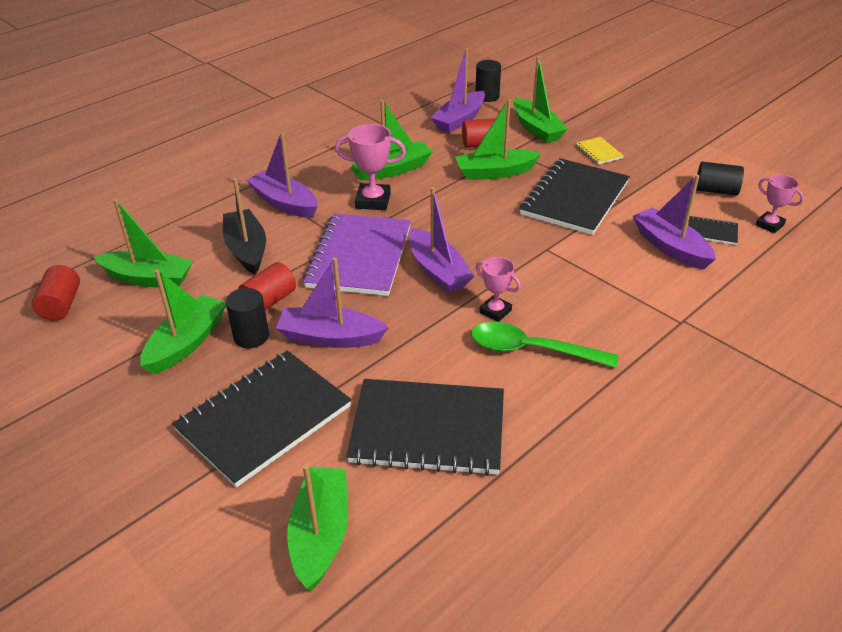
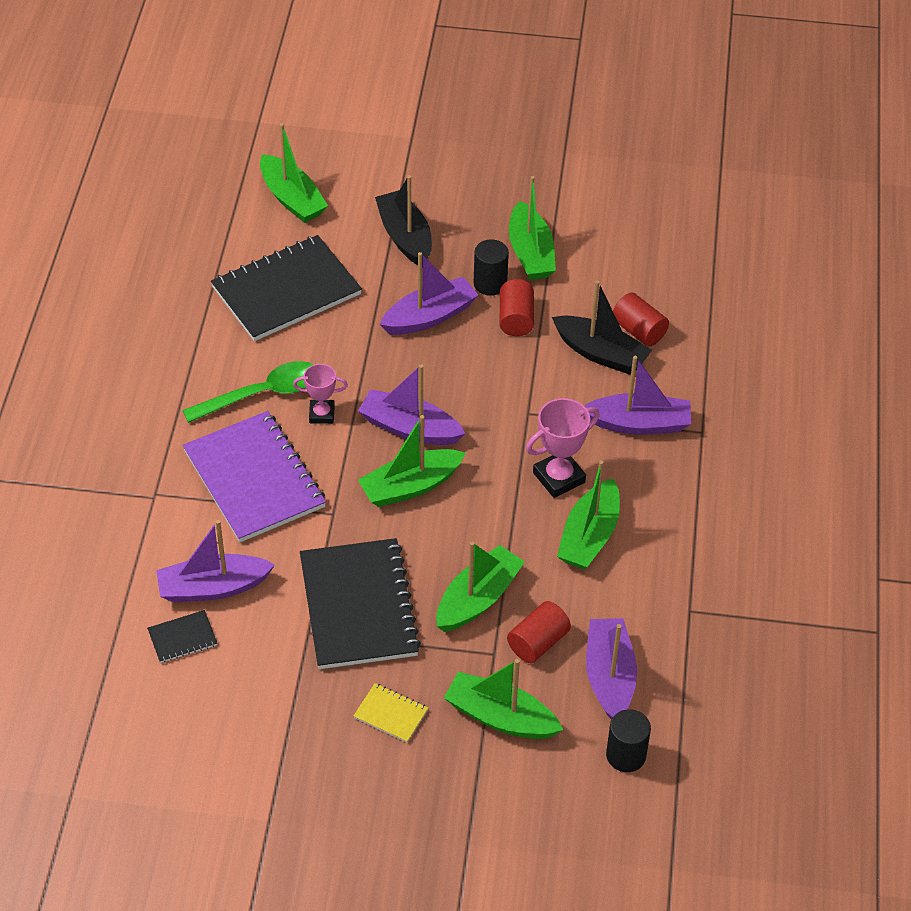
camera: 140 degrees right, 10 degrees up
(61, 305) = (667, 225): red cylinder -> red cylinder (638, 331)
(148, 278) = (639, 282): green boat -> green boat (411, 486)
(264, 419) = (405, 237): black notebook -> black boat
(360, 257) = (494, 403): purple notebook -> purple notebook (254, 479)
(670, 247) = (213, 587): purple boat -> purple boat turned 150 degrees clockwise
(716, 190) = (211, 718): black cylinder -> none
(769, 225) = (125, 687): pink trophy -> none

